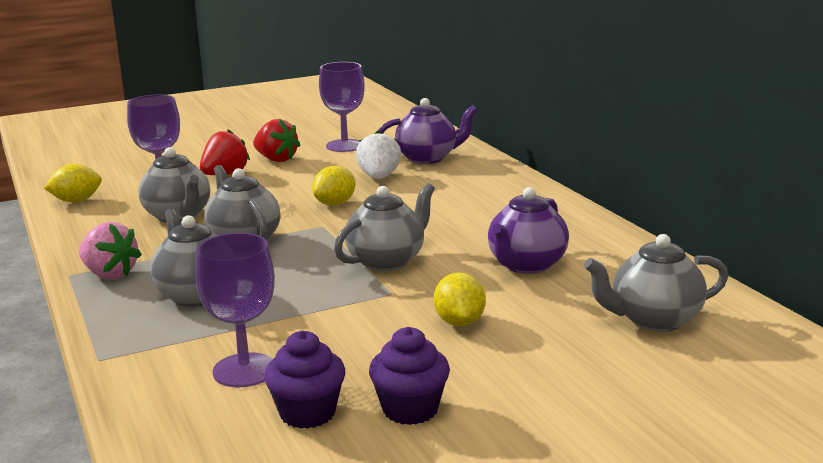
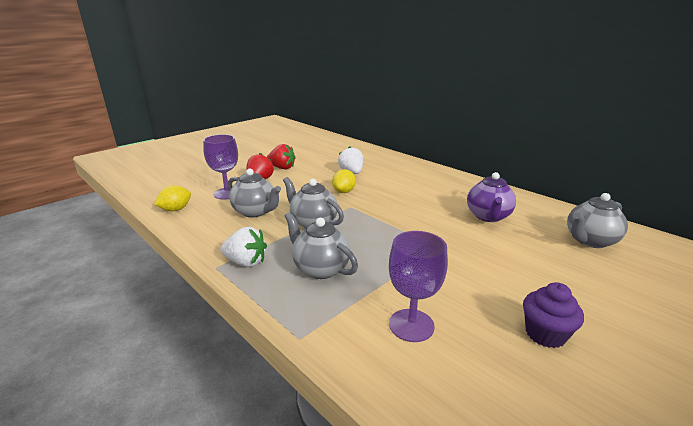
camera: 20 degrees left, 5 degrees up
(110, 274) = (246, 262): pink strawberry -> white strawberry
(307, 413) = (488, 353): purple cupcake -> none
(344, 146) = (313, 156): purple goblet -> none
(387, 261) = (412, 225): grey teapot -> none
(427, 158) = (365, 159): purple teapot -> none
(459, 322) = (497, 260): yellow lemon -> none

